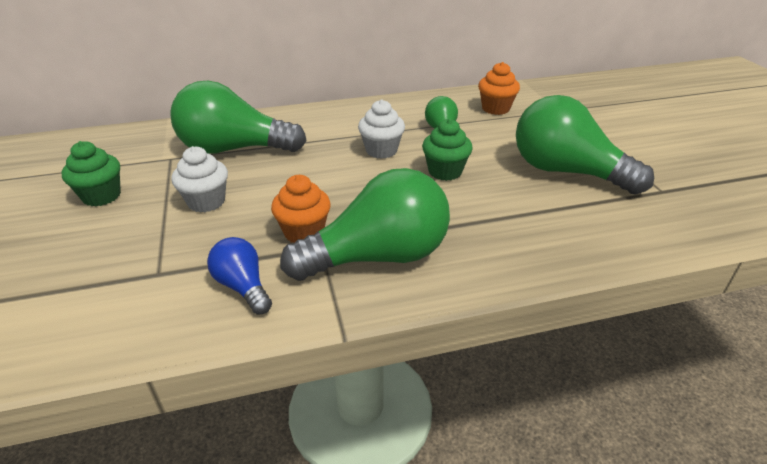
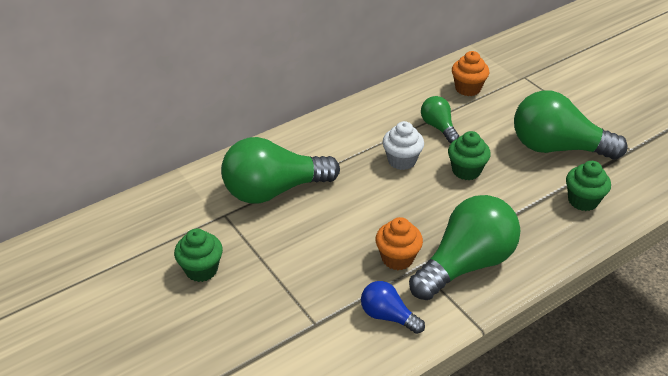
camera: 20 degrees left, 5 degrees up
(206, 202) = (297, 251): white cupcake -> none
(570, 227) = (582, 200): none -> green cupcake

